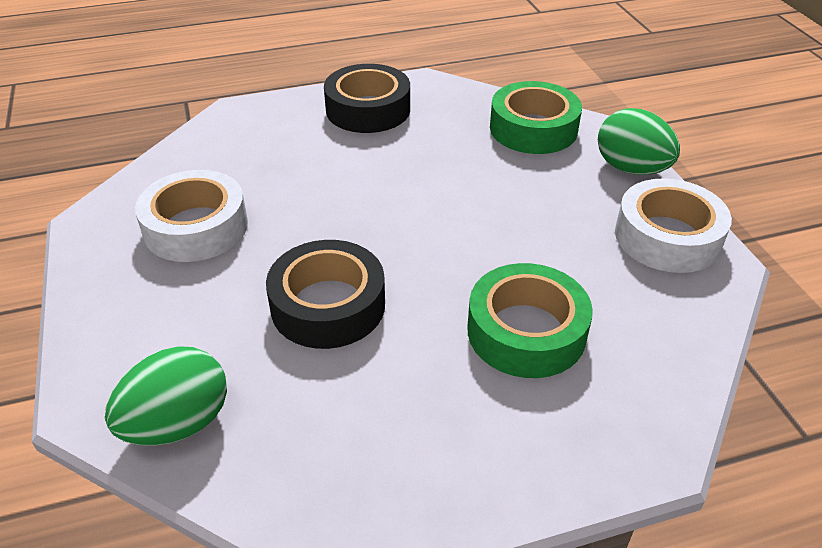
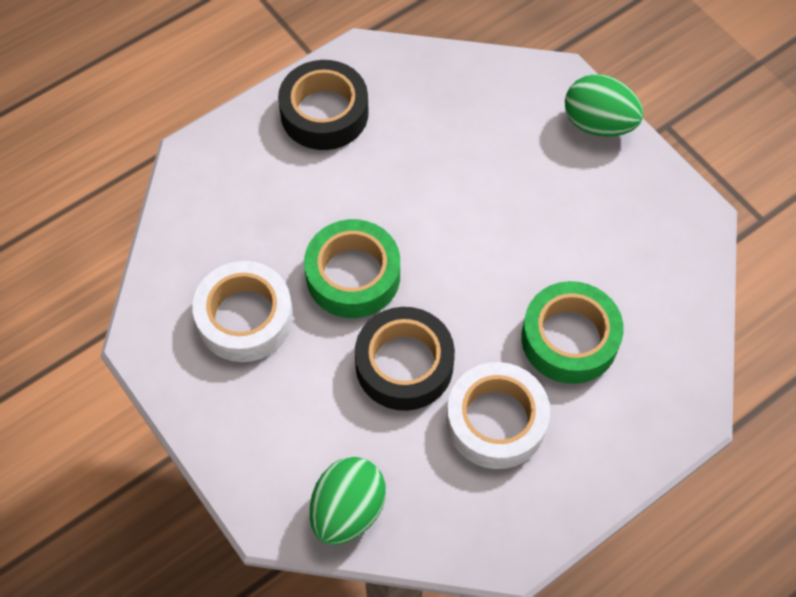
camera: 20 degrees left, 20 degrees up
(533, 129) = (494, 94): green tape -> green tape (353, 275)
(667, 237) = (650, 200): white tape -> white tape (496, 421)

